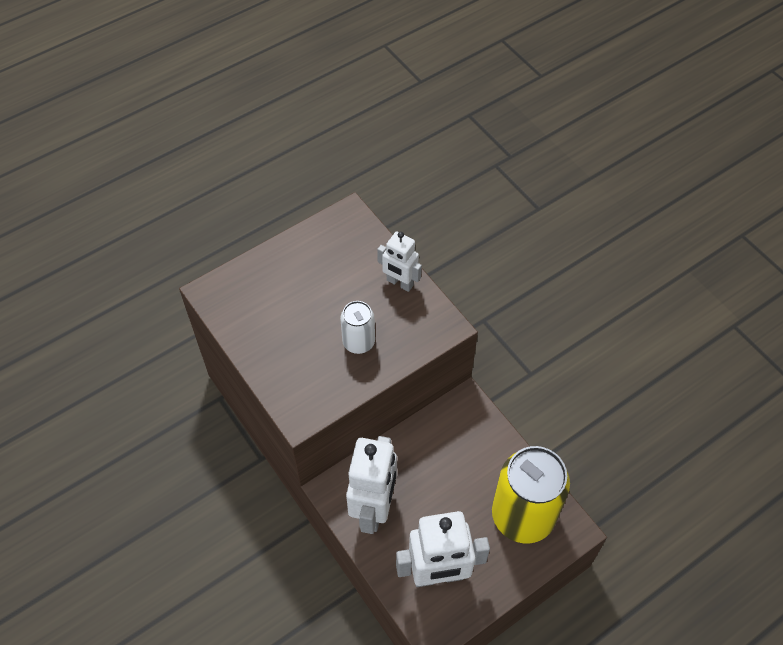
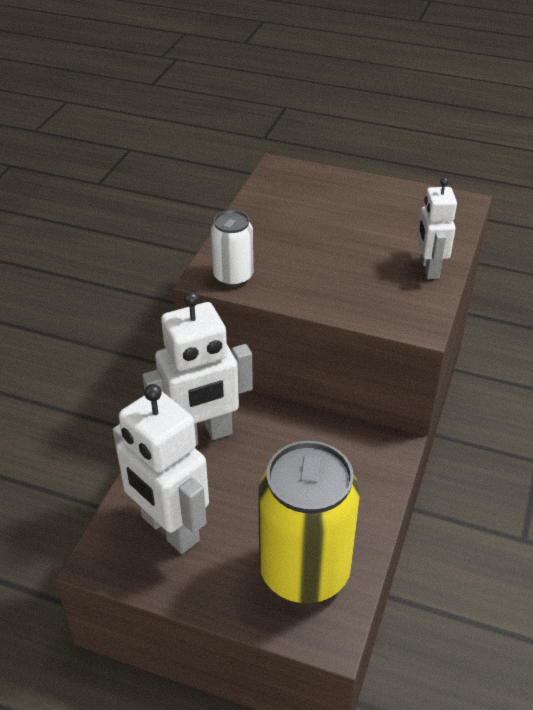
camera: 55 degrees right, 15 degrees down
(358, 342) = (330, 274): white can -> white can (233, 277)

